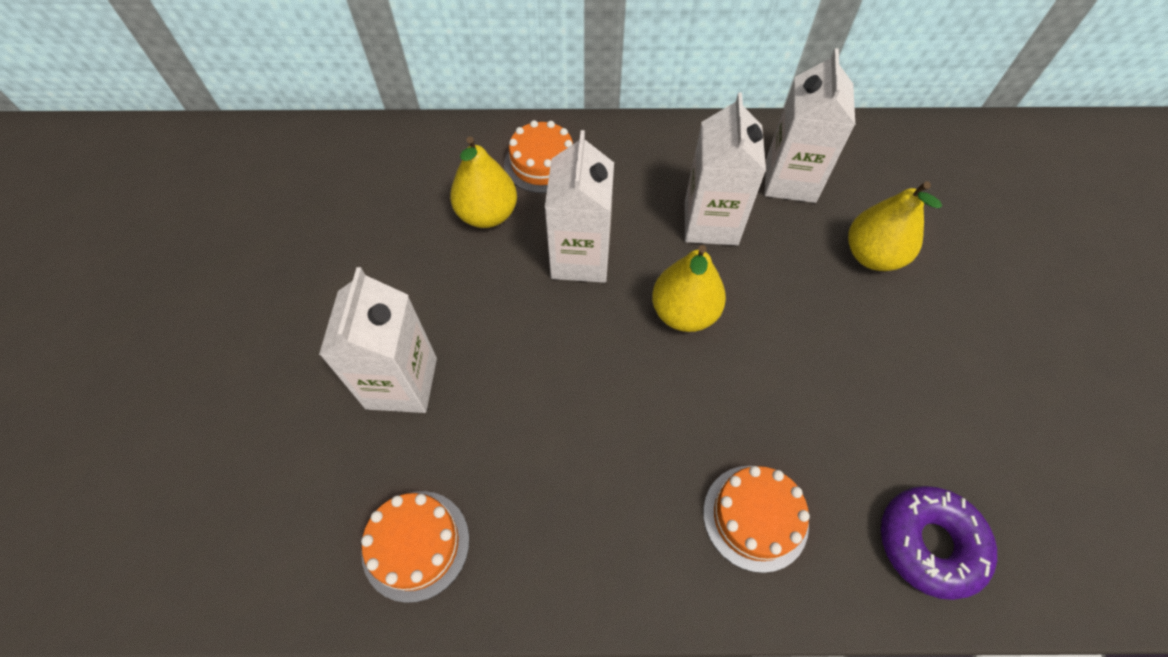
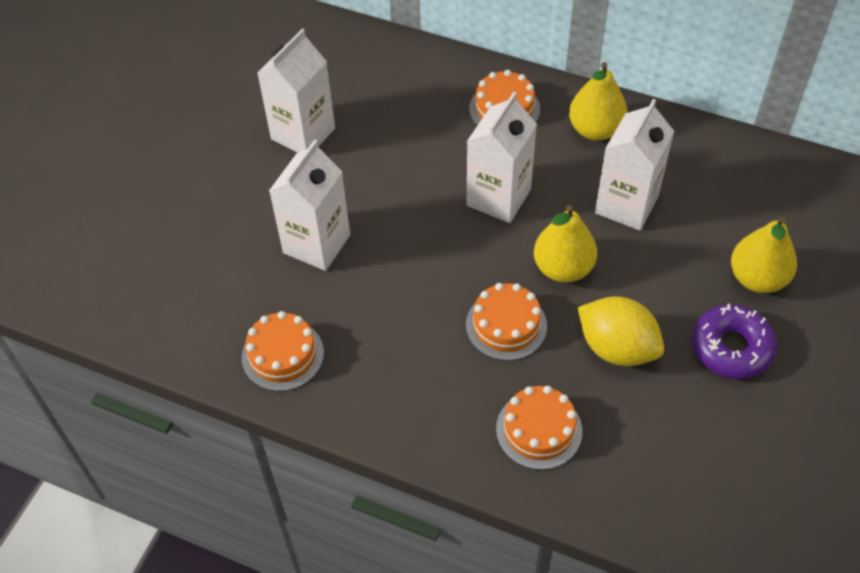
camera: 25 degrees right, 5 degrees down
(487, 214) = (438, 137): yellow pear -> yellow pear (595, 129)
(657, 401) = (506, 325): none -> orange cake
(783, 383) = (617, 348): none -> yellow lemon
(790, 180) = (721, 192): white carton -> white carton (303, 134)
(929, 543) = (666, 498): purple donut -> purple donut (731, 348)

